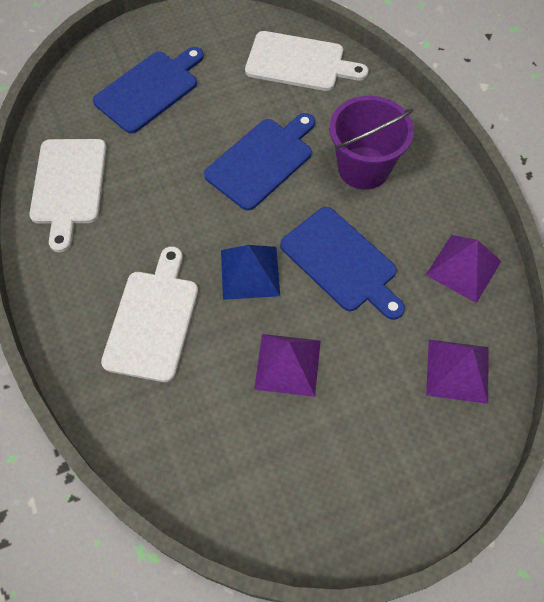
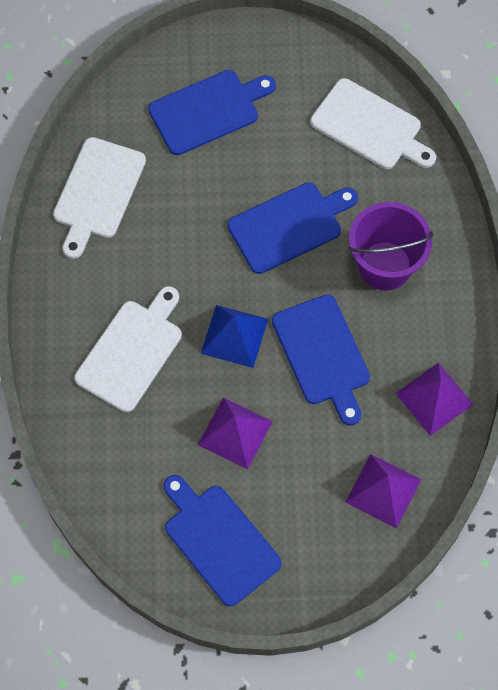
camera: 20 degrees right, 5 degrees up
(315, 482) = (219, 540): none -> blue cutting board

